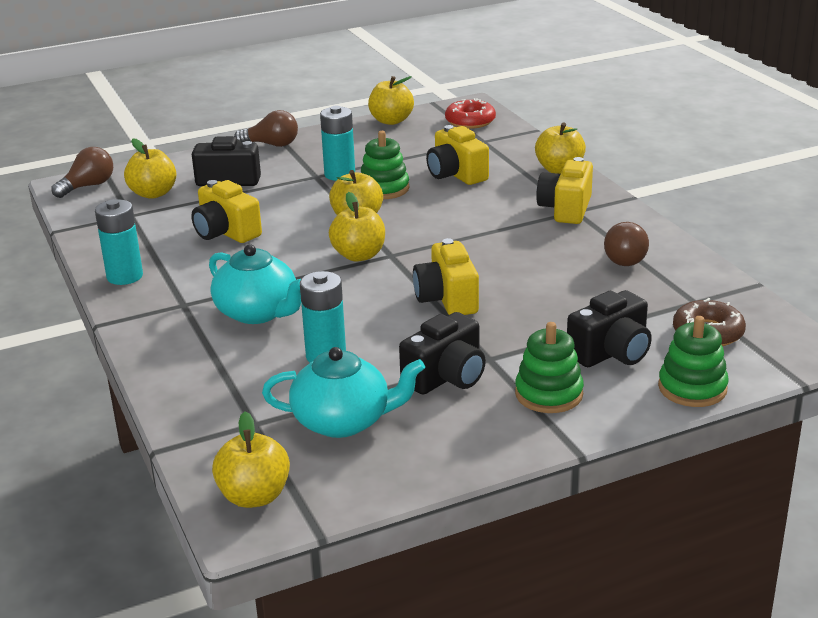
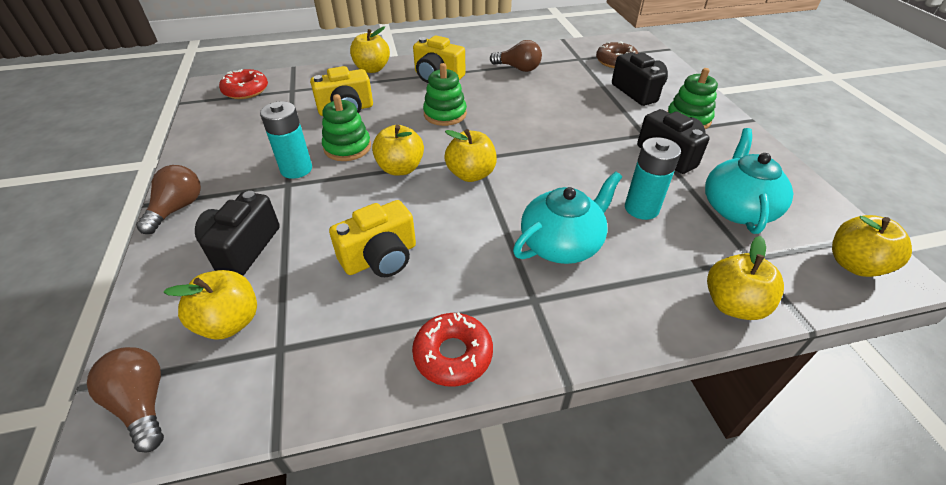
camera: 80 degrees left, 15 degrees up
(125, 276) = (453, 354): turquoise battery -> red donut
(391, 121) = (200, 127): yellow apple -> yellow apple (733, 304)
(447, 299) = (558, 140): yellow camera -> none
(692, 388) = (676, 76): green stacking toy -> green stacking toy (445, 114)

